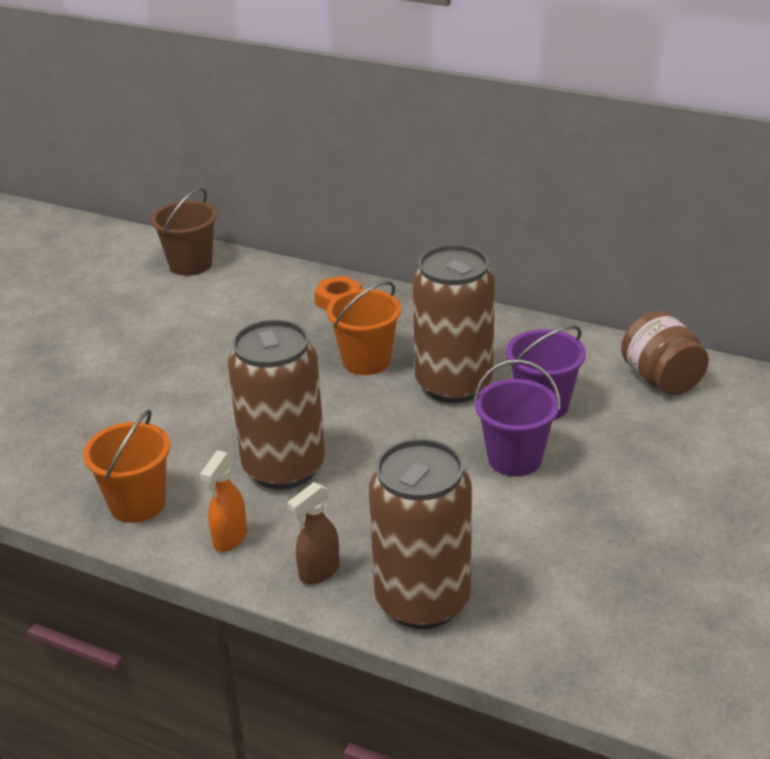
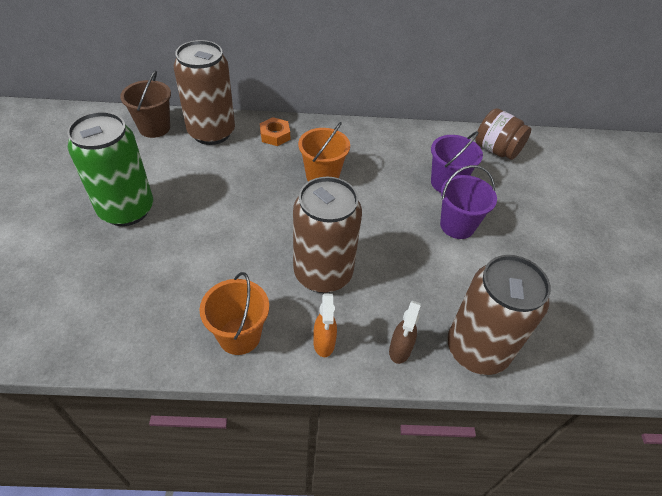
camera: 30 degrees left, 15 degrees up
(99, 347) = (126, 210): none -> green can
(453, 384) = (386, 181): brown can -> brown can (211, 132)

